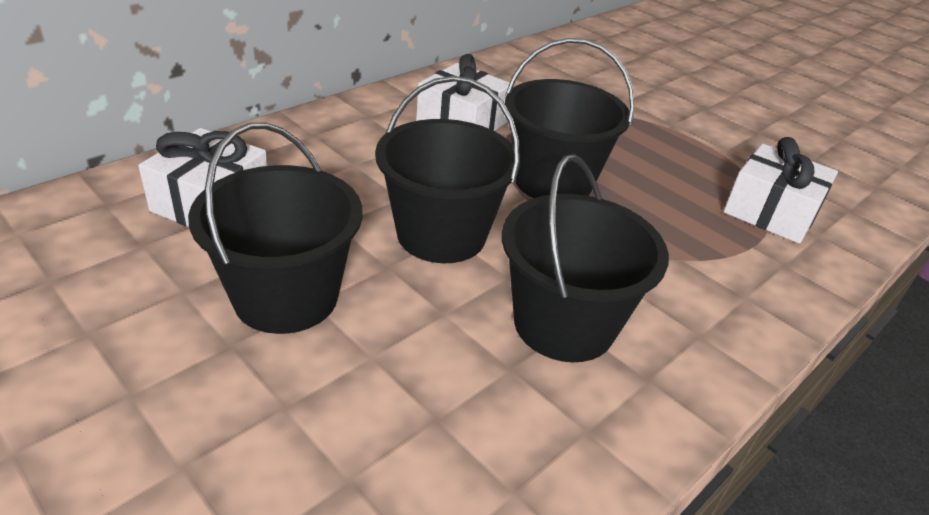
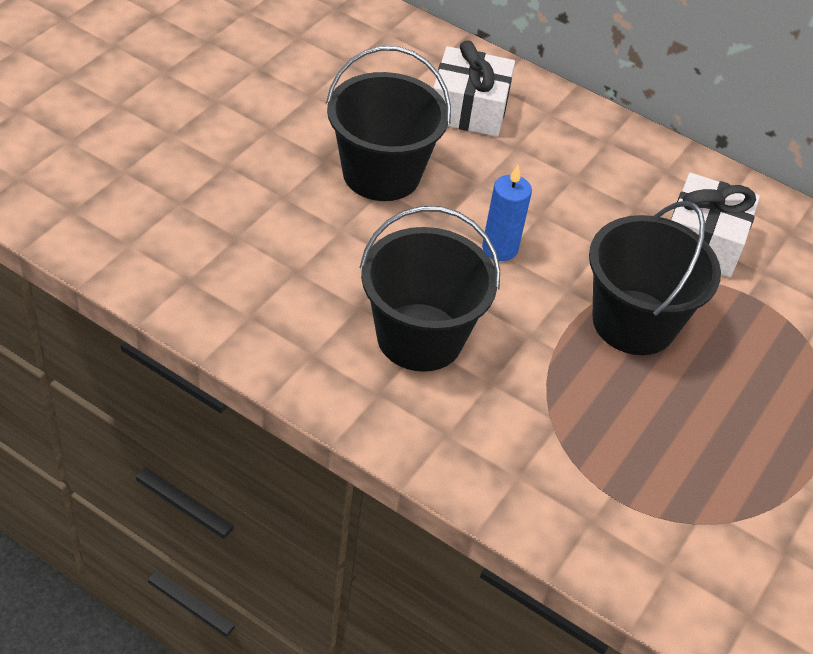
camera: 75 degrees right, 10 degrees up
(441, 234) = (500, 248): black bucket -> blue candle
(771, 211) = (691, 523): white gift -> none

